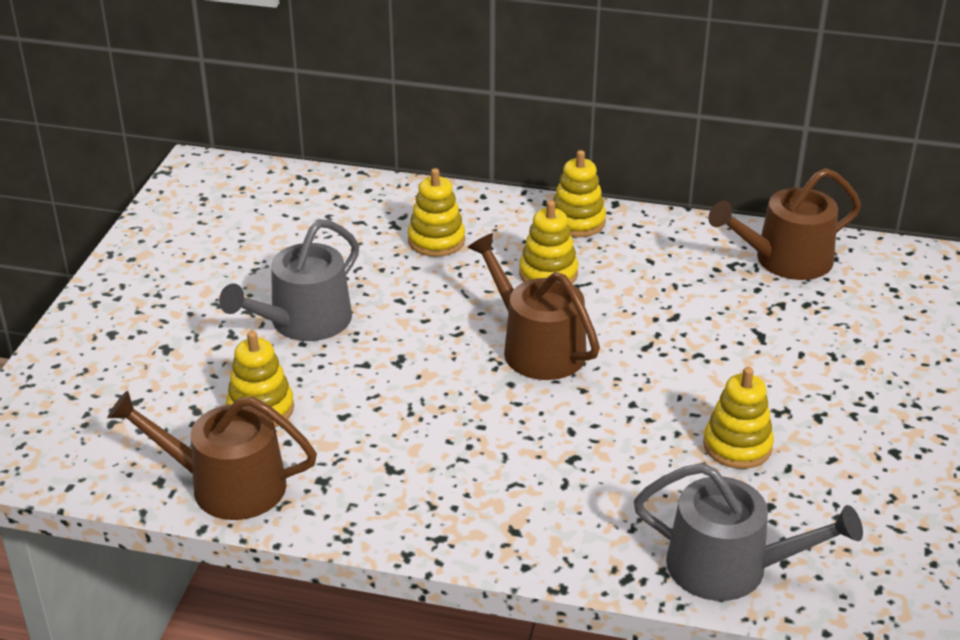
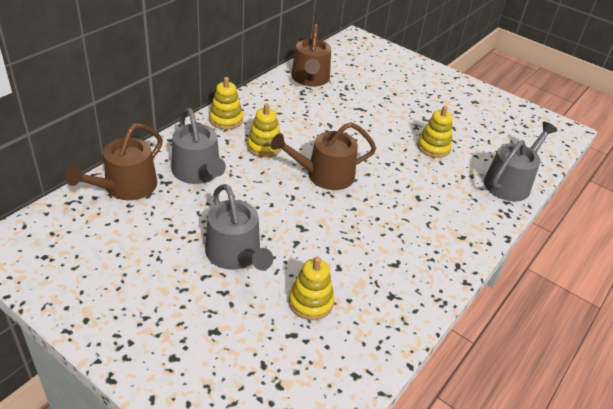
camera: 70 degrees left, 5 degrees up
(226, 485) = (375, 342): brown watering can -> brown watering can (125, 187)
(436, 241) = (198, 172): yellow stacking toy -> grey watering can

